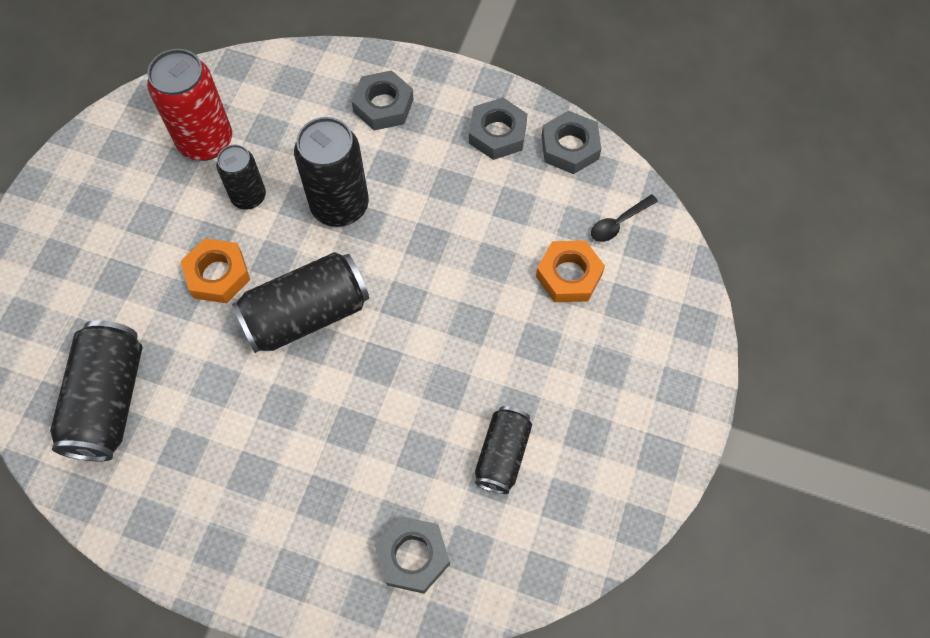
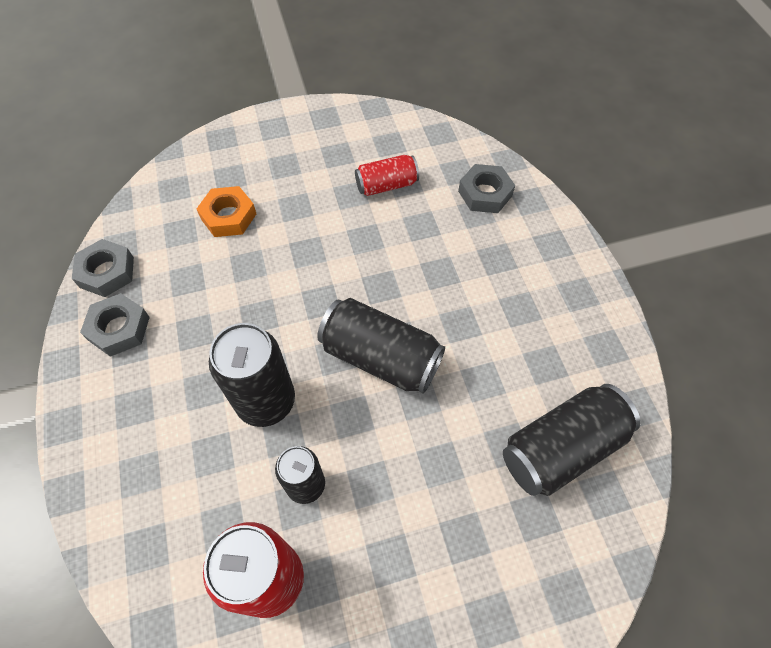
camera: 125 degrees left, 5 degrees down
(218, 274) = (397, 451): orange nut -> none
(383, 105) = (134, 438): grey nut -> none
(502, 455) = (386, 185): black can -> red can
(619, 223) = (164, 210): black spoon -> none

